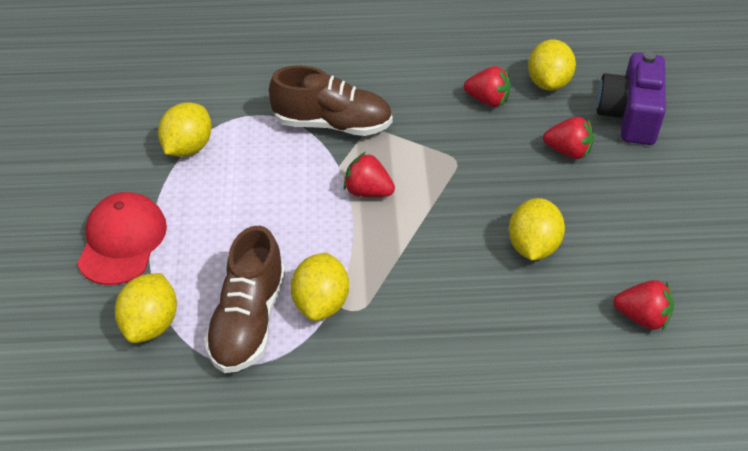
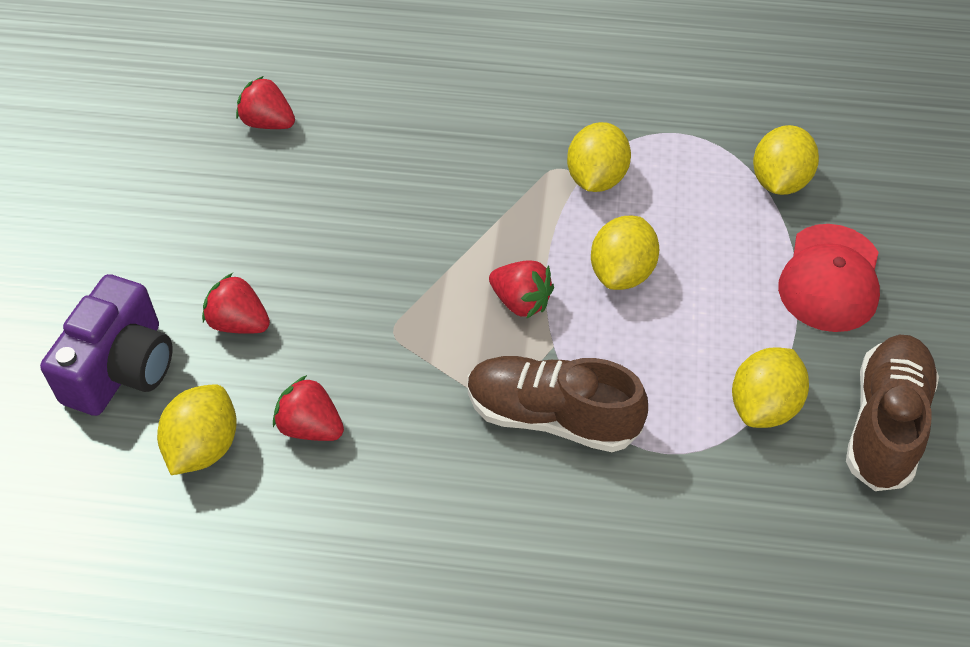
camera: 170 degrees left, 5 degrees up
(248, 320) = (675, 172): brown shoe -> brown shoe (885, 424)
(533, 246) = (344, 207): yellow lemon -> yellow lemon (622, 273)

